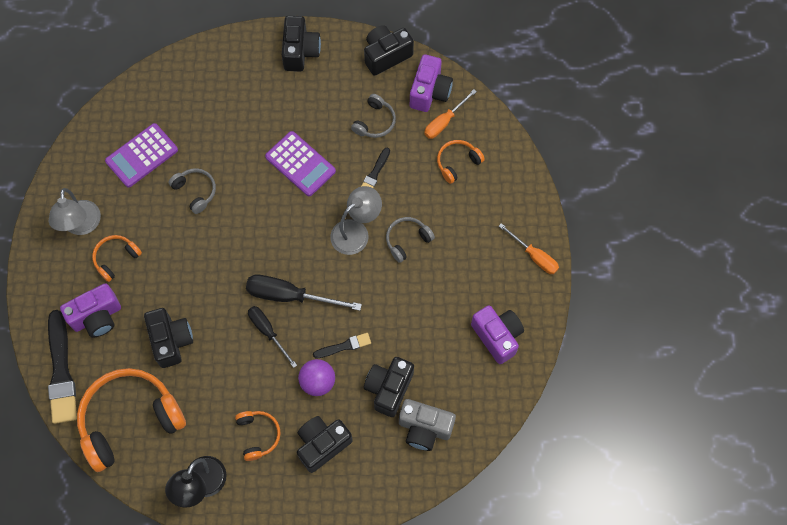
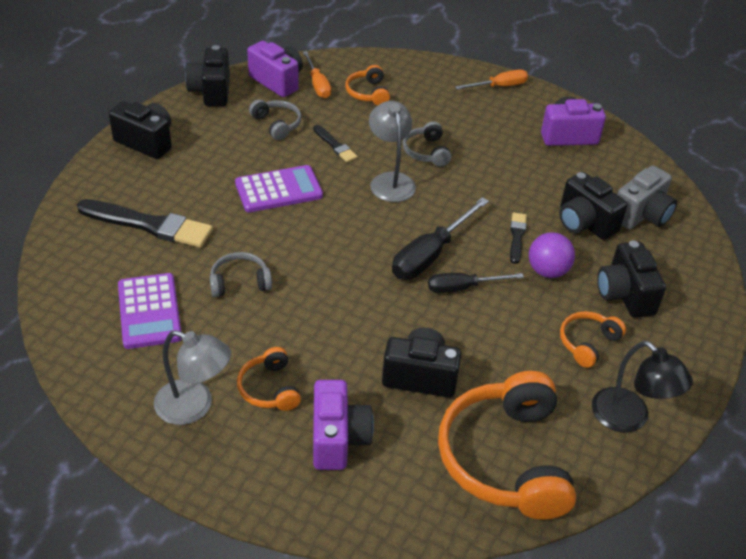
camera: 65 degrees left, 25 degrees down
(61, 371) = (392, 509): black brush -> black brush (149, 225)
(258, 435) = (588, 343): orange headphones -> orange headphones turned 60 degrees counterclockwise

